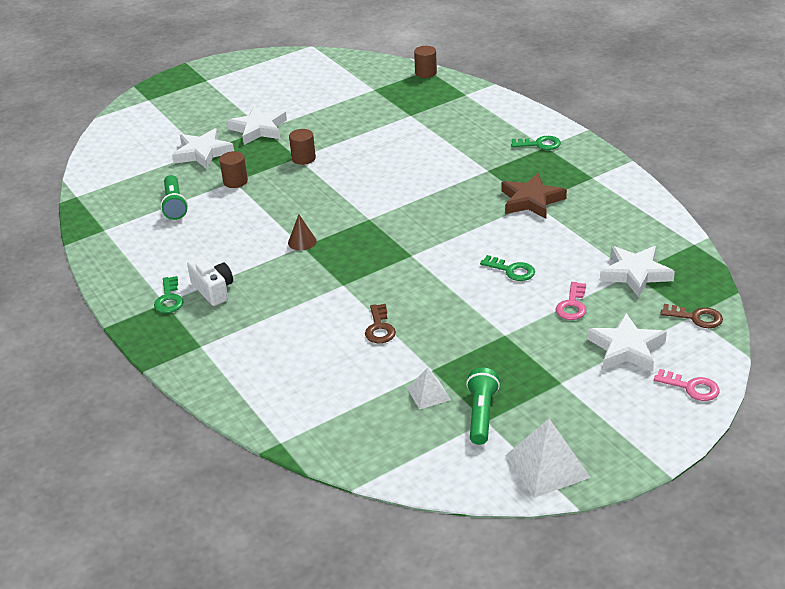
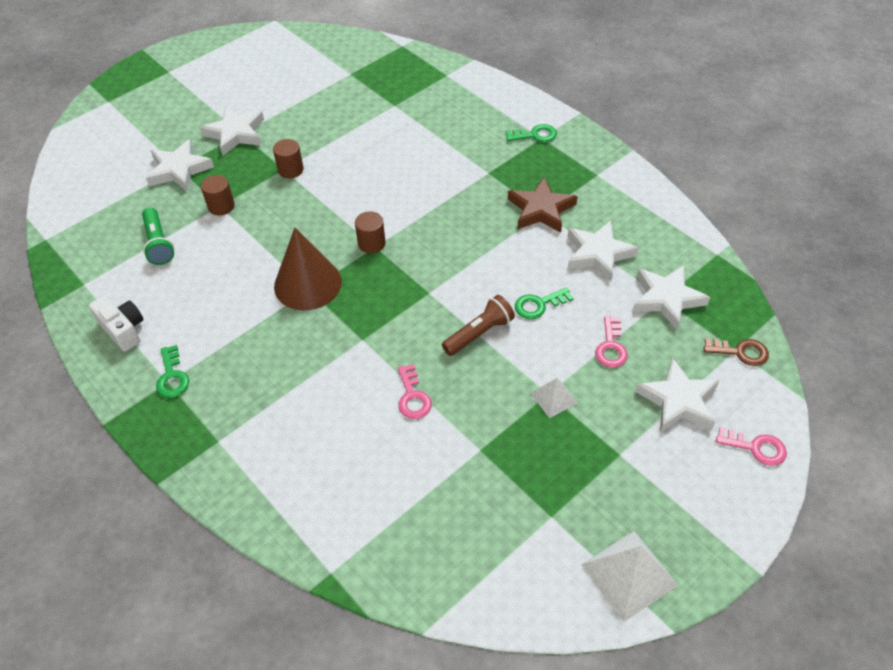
camera: 10 degrees left, 15 degrees up
(213, 290) = (220, 359): white camera -> white camera (123, 330)
(302, 242) = (308, 284): brown cone -> brown cone, size x2.19
(379, 328) = (413, 397): brown key -> pink key
(426, 73) = (400, 49): brown cylinder -> brown cylinder (371, 243)
(428, 394) = (482, 485): white pyramid -> white pyramid (554, 398)
(451, 287) = (479, 333): none -> brown flashlight
(481, 414) = (544, 508): green flashlight -> none
(511, 270) = (539, 305): green key -> green key turned 135 degrees clockwise
(578, 236) = (598, 254): none -> white star

